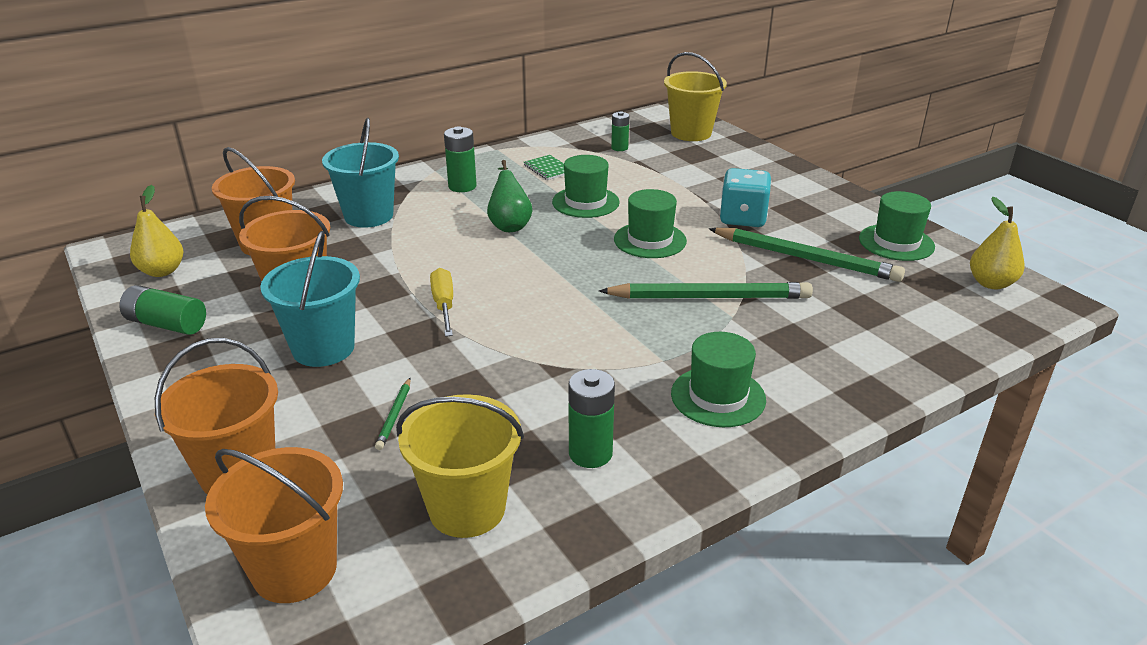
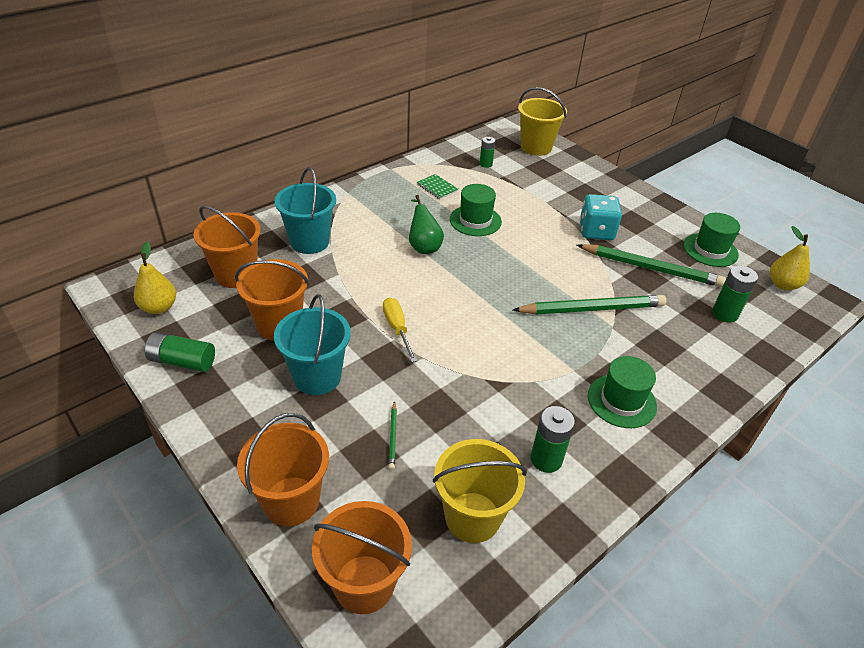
camera: 10 degrees left, 10 degrees up
(462, 186) = (375, 208): green battery -> green battery (725, 314)
(650, 240) = (534, 256): green hat -> none

